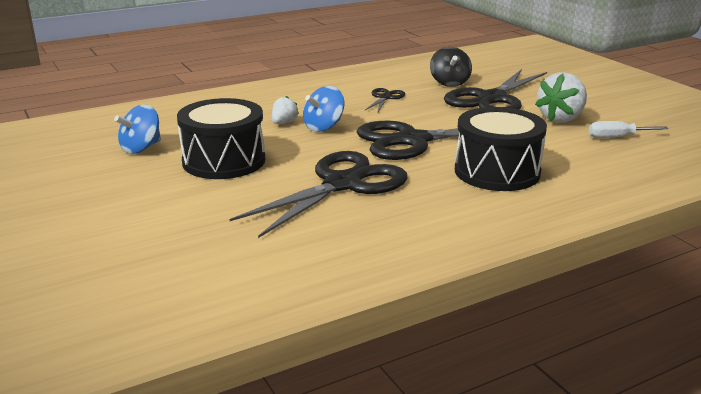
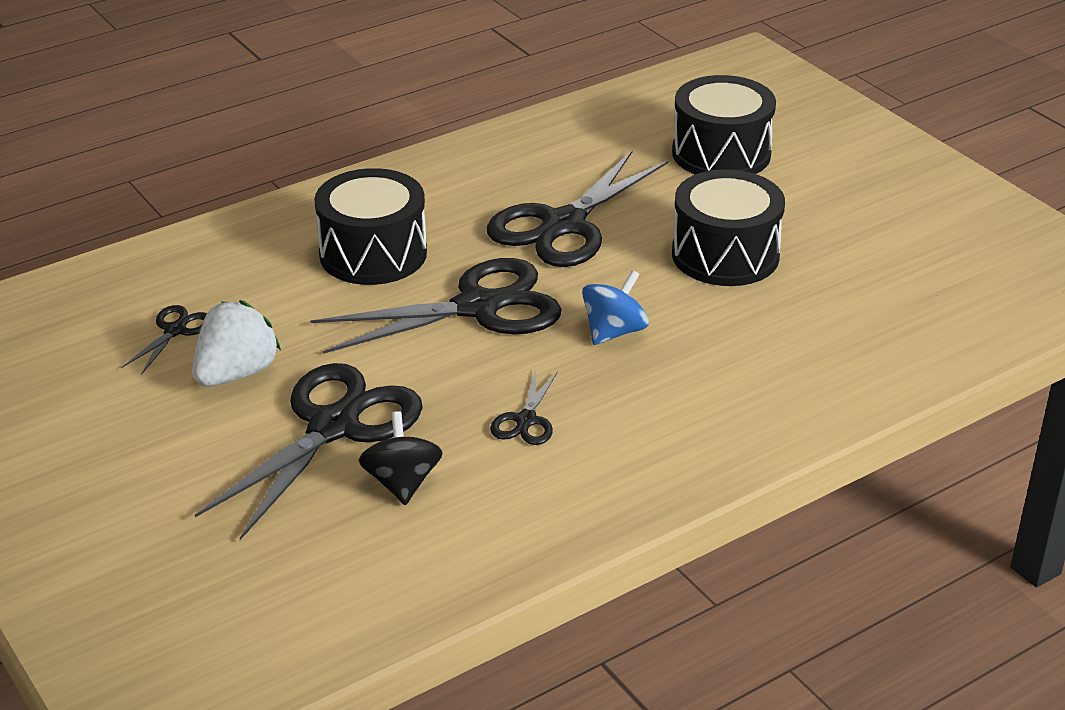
camera: 175 degrees right, 10 degrees up
(141, 148) = (851, 273): blue spinning top -> none
(169, 236) = (721, 154): none -> black drum
(284, 123) = (678, 338): white strawberry -> none
(617, 137) = (175, 330): white screwdriver -> black scissors

